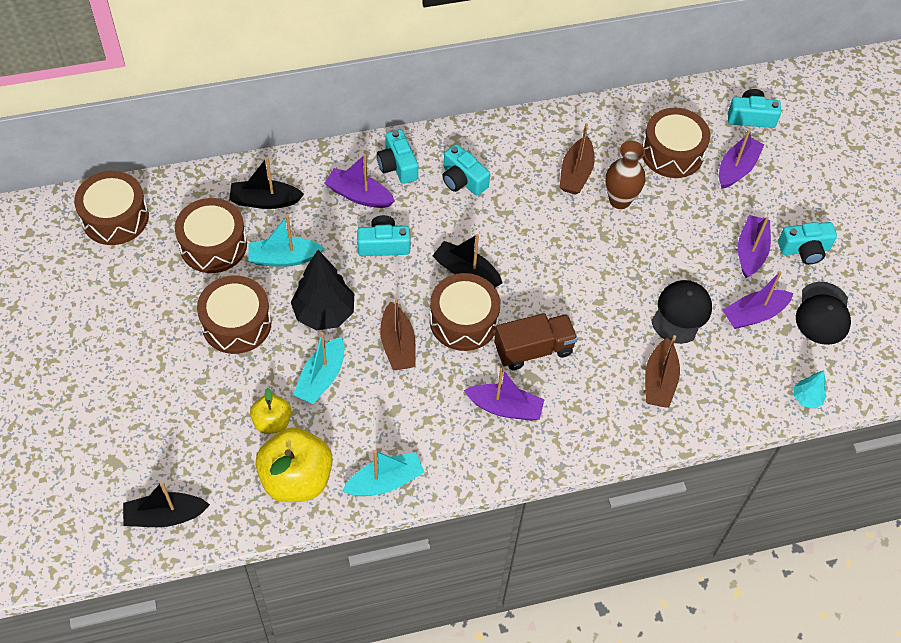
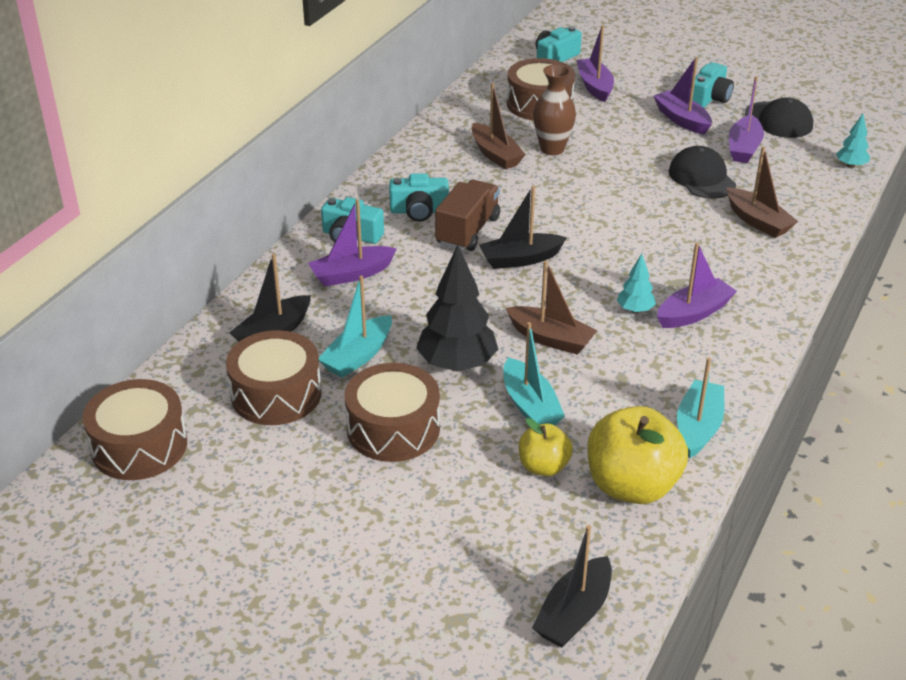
camera: 45 degrees left, 20 degrees down
(383, 245) = (427, 289): turquoise camera -> none
(463, 321) = (571, 287): brown drum -> none
(475, 372) = (635, 310): none -> turquoise tree
(533, 350) = (650, 266): brown truck -> brown truck (468, 231)

